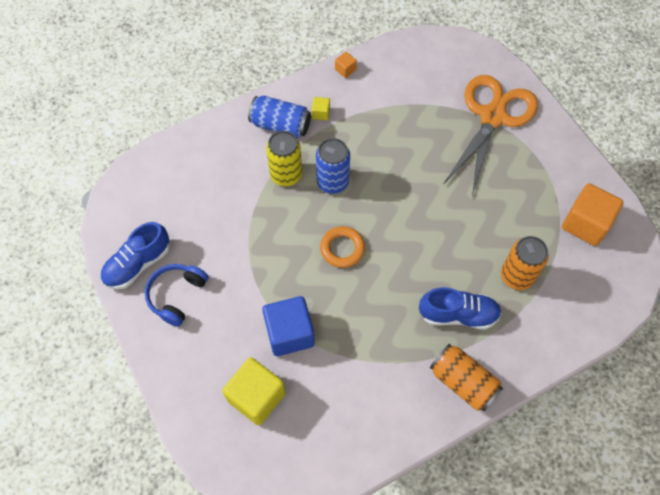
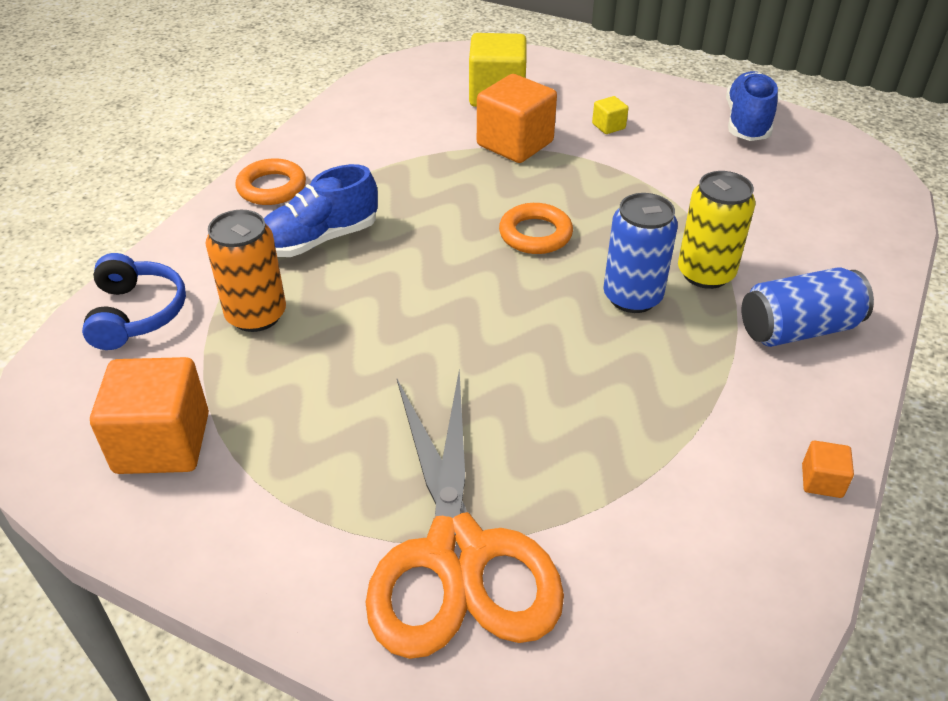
camera: 145 degrees right, 20 degrees down
(177, 295) = (671, 120): blue headphones -> blue headphones (136, 313)
(289, 333) = (515, 144): blue cube -> orange cube
(321, 113) = (764, 379): yellow cube -> yellow cube (608, 126)
(463, 382) = (272, 187): orange can -> orange ring

